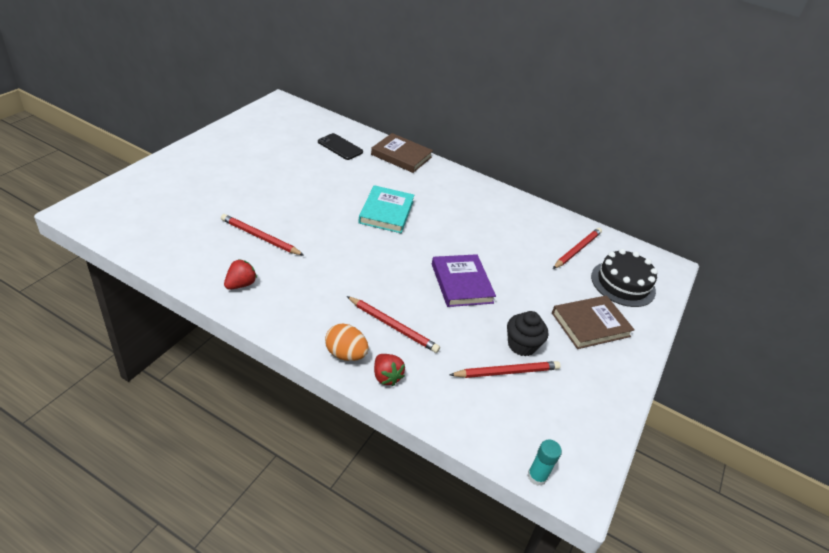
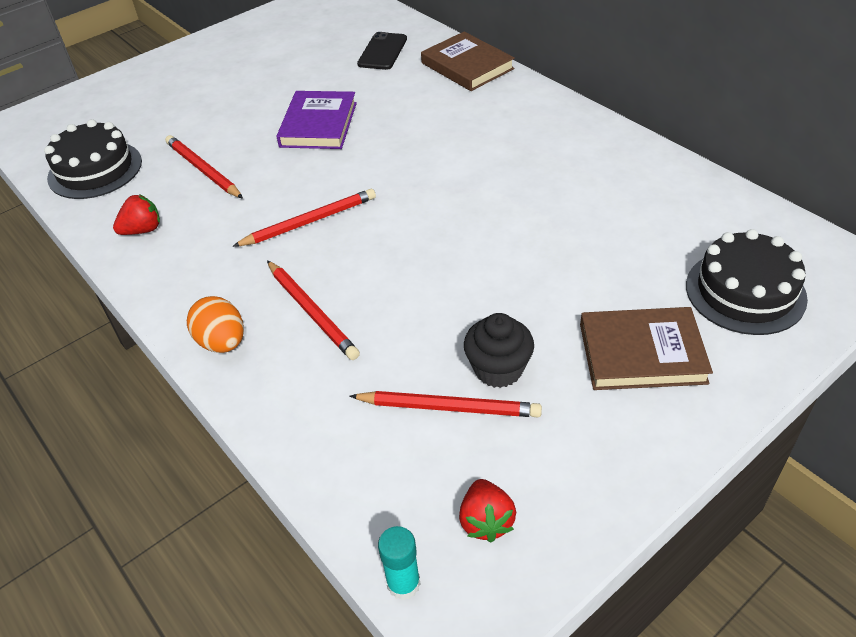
camera: 30 degrees right, 5 degrees up
(174, 243) = (95, 169): none -> black cake
(340, 147) = (382, 51): black phone -> black phone turned 45 degrees clockwise
(386, 212) = (397, 146): turquoise book -> none
(386, 377) = (260, 383): red strawberry -> red strawberry (486, 521)
(461, 283) = (453, 261): purple book -> purple book (318, 124)
(577, 250) = (687, 227): red pencil -> red pencil (309, 222)

